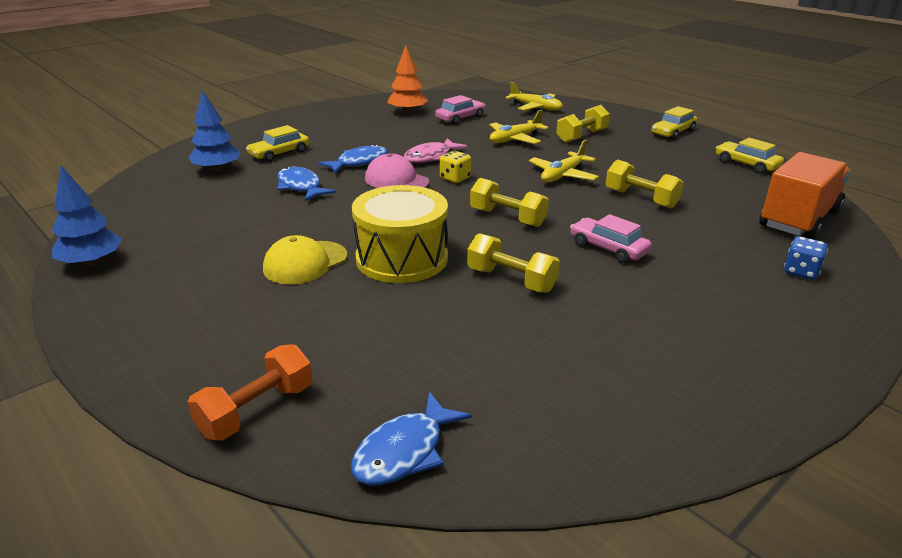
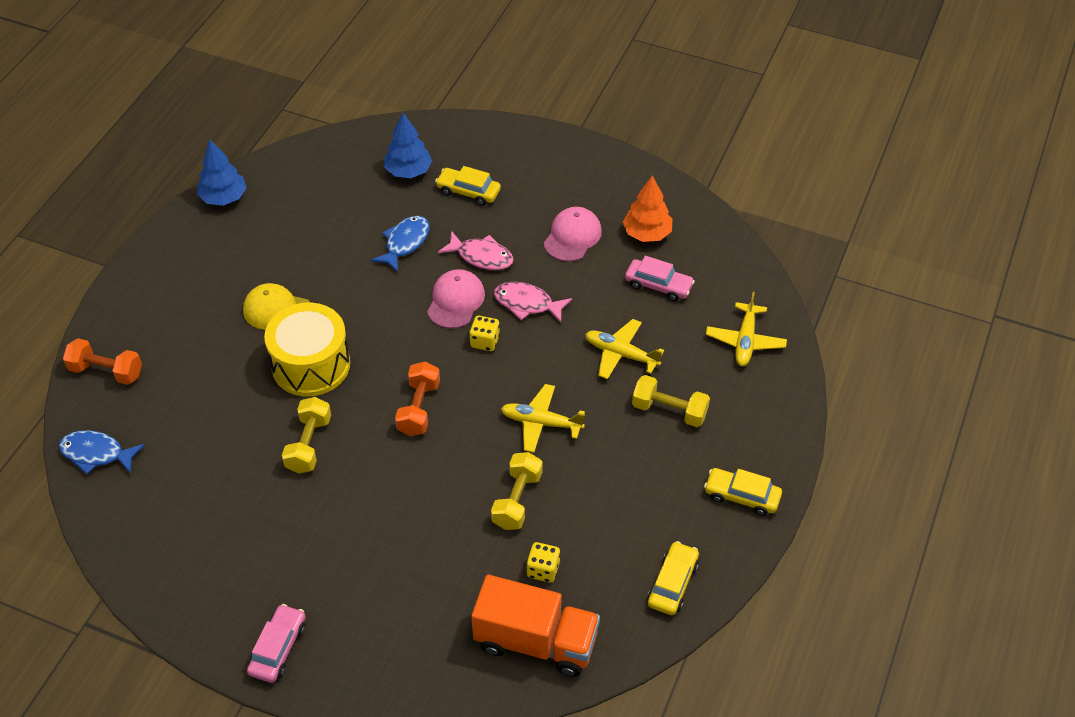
camera: 65 degrees right, 20 degrees up
(358, 162) = (481, 256): blue fish -> pink fish
(380, 131) = (572, 236): none -> pink cap
(507, 218) = (419, 408): yellow dumbbell -> orange dumbbell
(608, 248) = (394, 496): pink car -> pink car (278, 648)
(721, 203) = (543, 570): none -> yellow dice
(801, 272) = (417, 646): blue dice -> none

